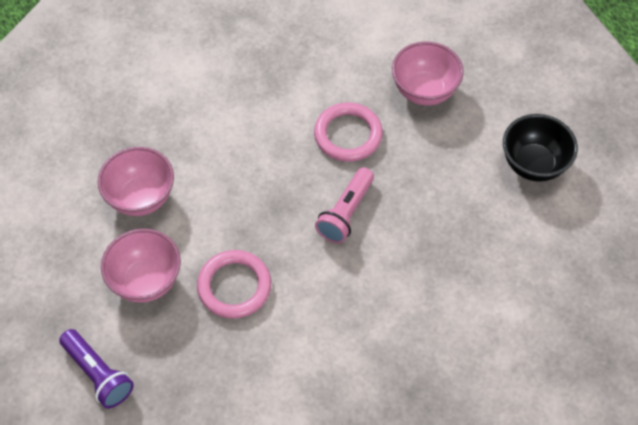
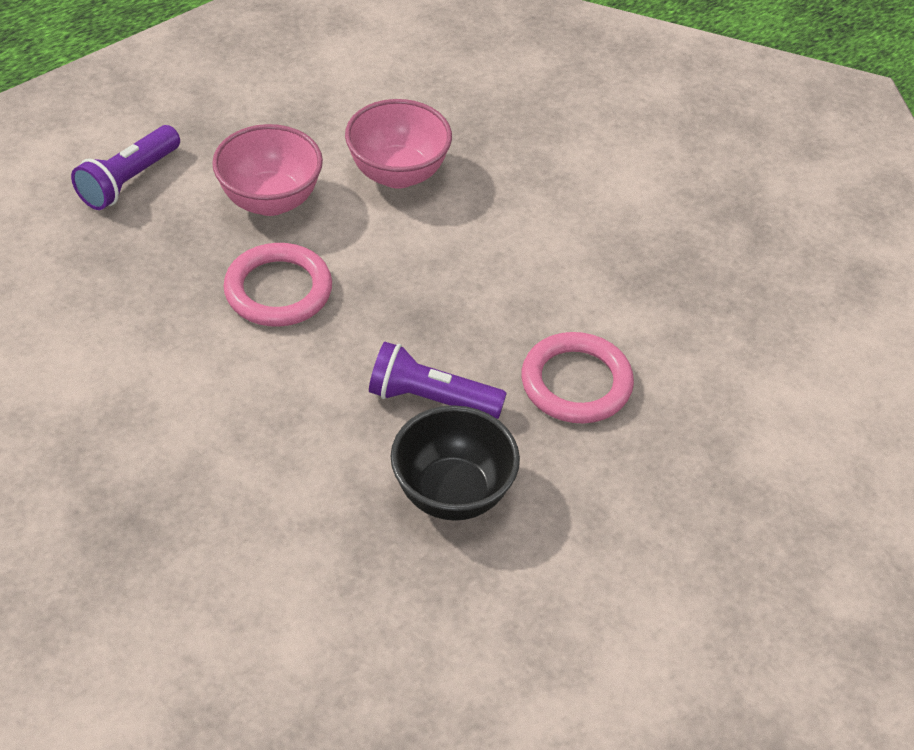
camera: 75 degrees right, 10 degrees down
(346, 213) = (430, 399): pink flashlight -> purple flashlight
(424, 91) = (700, 474): pink bowl -> none
(533, 164) = (601, 654): black bowl -> black bowl (452, 493)

